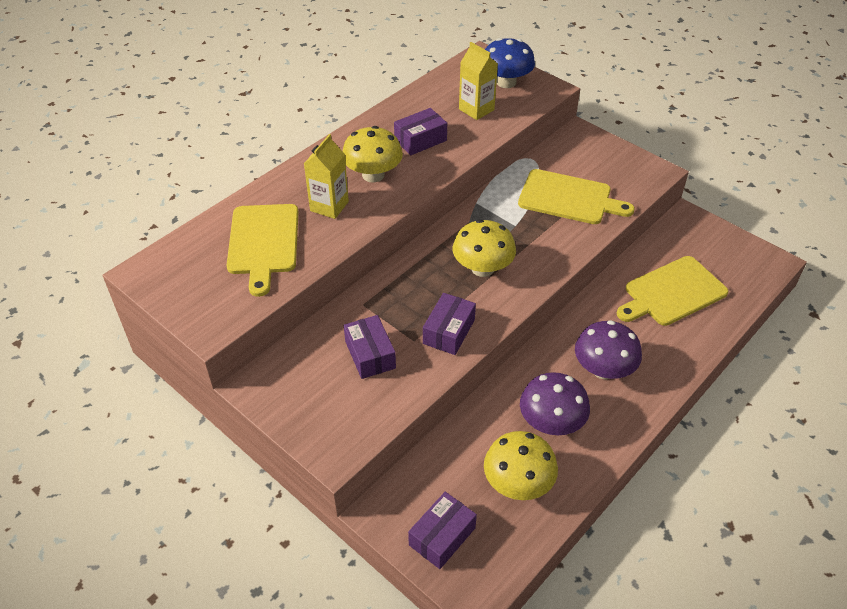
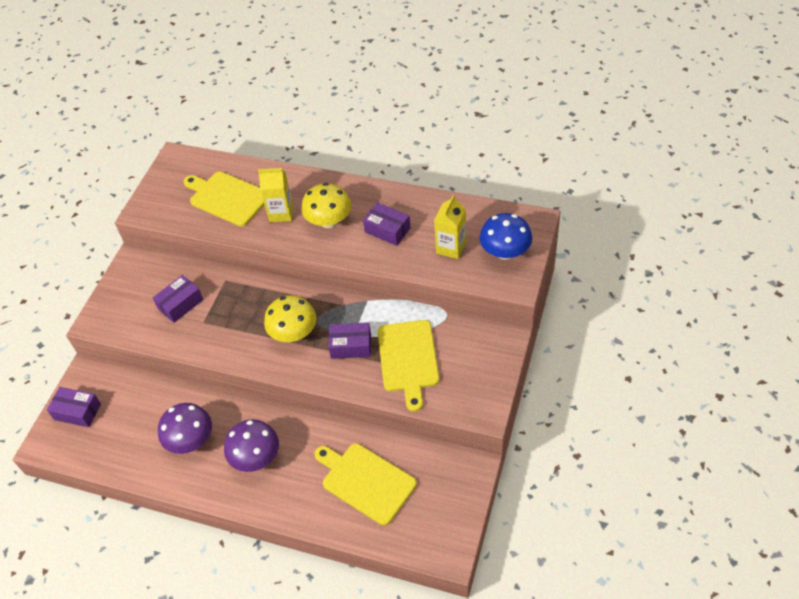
camera: 70 degrees right, 5 degrees up
(263, 243) = (227, 198): yellow cutting board -> yellow cutting board turned 60 degrees clockwise
(449, 331) = (219, 338): purple box -> purple box (351, 346)
(518, 483) = (131, 438): yellow mushroom -> none

